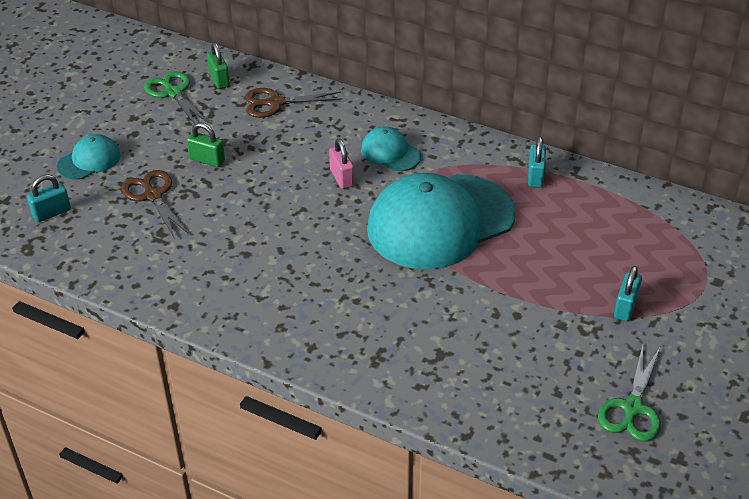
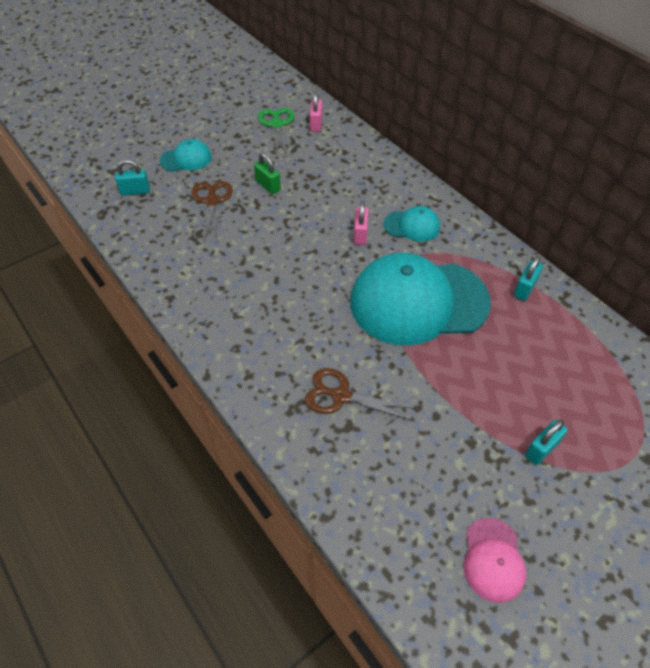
camera: 25 degrees right, 10 degrees up
(219, 80) = (316, 124): green padlock -> pink padlock
(275, 103) = (346, 155): brown scissors -> brown scissors (341, 396)
(390, 152) = (412, 226): turquoise cap -> turquoise cap turned 120 degrees clockwise
(632, 408) = (493, 559): green scissors -> pink cap

